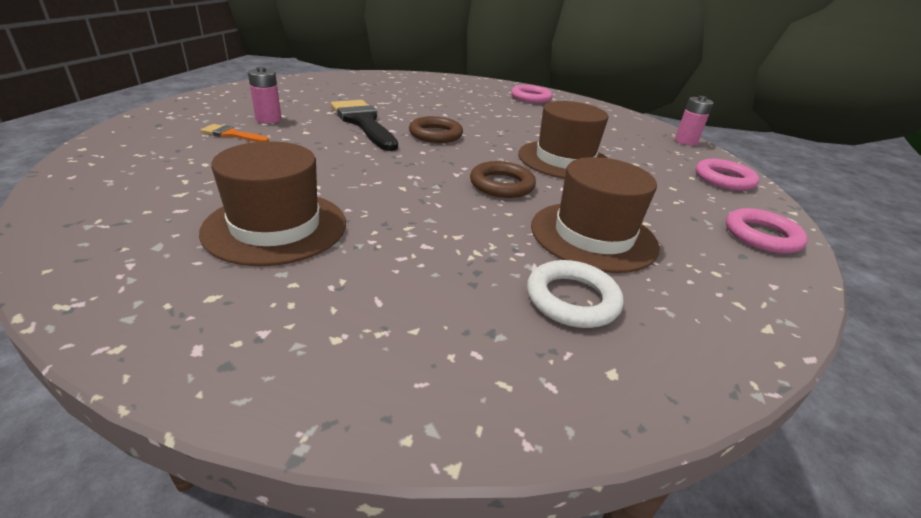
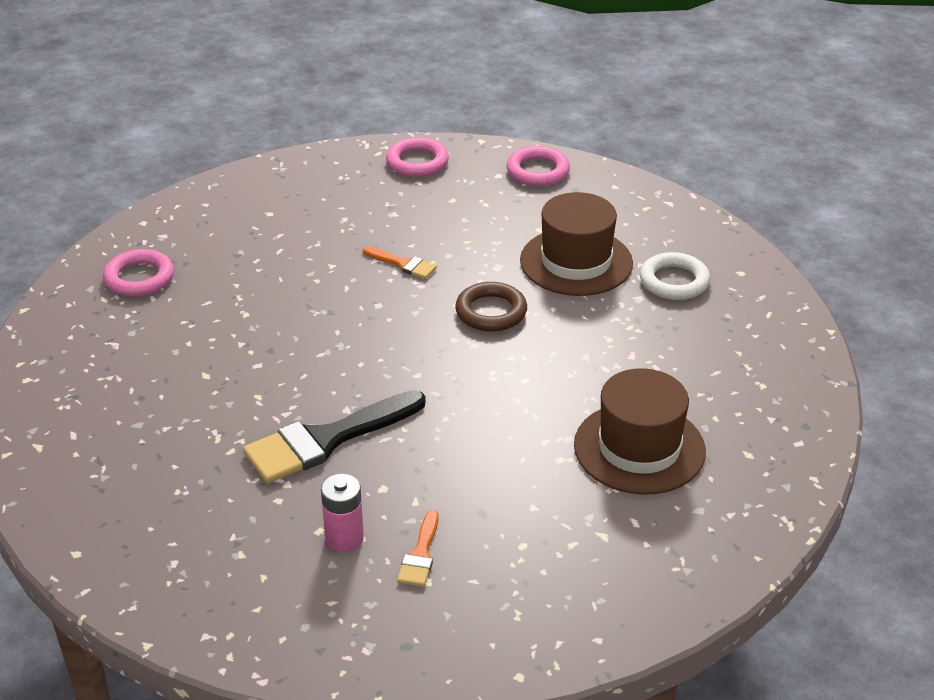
camera: 90 degrees left, 5 degrees up
(435, 134) = (351, 368): brown ring -> none
(564, 160) = (403, 264): brown hat -> orange brush
(685, 141) = (302, 163): pink battery -> none

